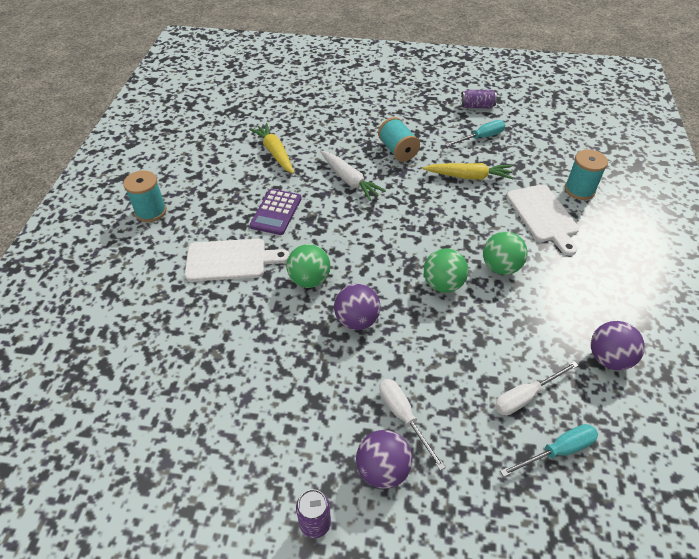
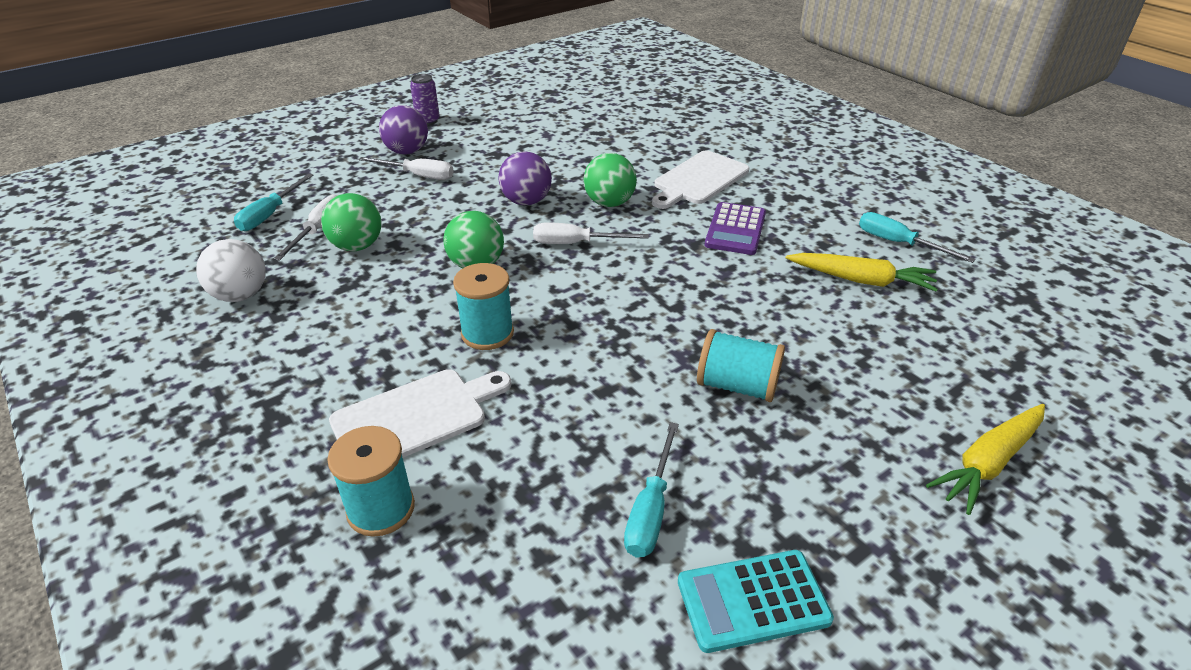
camera: 135 degrees right, 10 degrees down
(151, 211) = (834, 170): turquoise spool -> turquoise spool (487, 333)
(223, 156) = (898, 243): none -> turquoise screwdriver
(276, 212) = (735, 229): purple calculator -> purple calculator turned 135 degrees counterclockwise
(349, 180) = (725, 304): white carrot -> none
(370, 261) = (576, 243): none -> white screwdriver
(469, 176) = (585, 411): yellow carrot -> yellow carrot (988, 463)
(477, 106) = (753, 601): purple can -> turquoise calculator
(500, 267) = (425, 315): green ball -> green ball (357, 246)
(543, 216) = (415, 417): white cutting board -> white cutting board turned 120 degrees clockwise
(608, 358) = (241, 295): purple ball -> white ball

